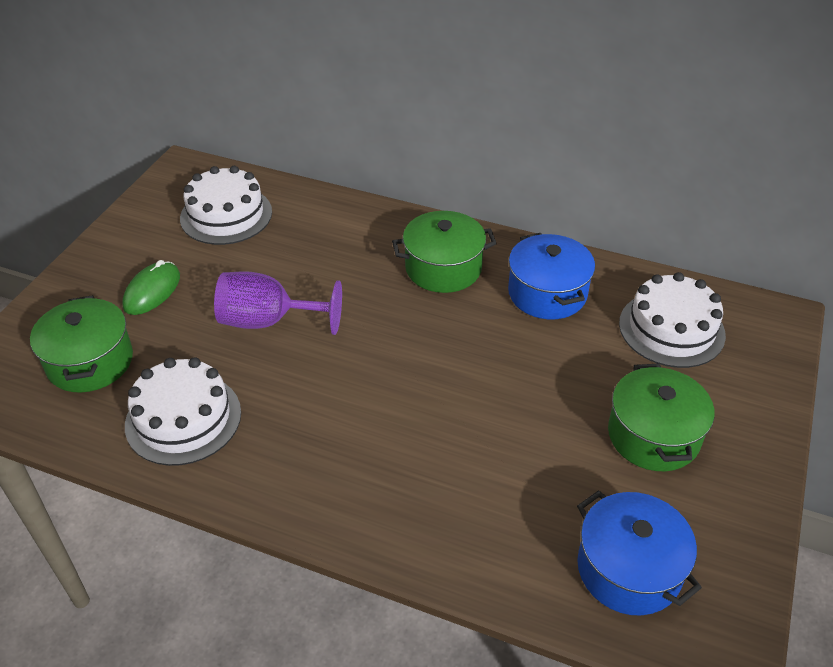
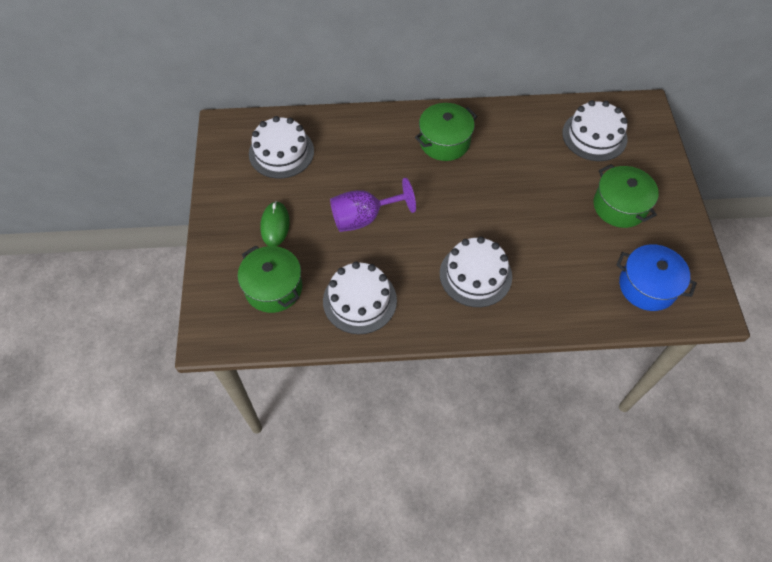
camera: 25 degrees left, 15 degrees up
(366, 447) = (475, 275): none -> white cake
(547, 293) = (514, 137): blue pot -> none

